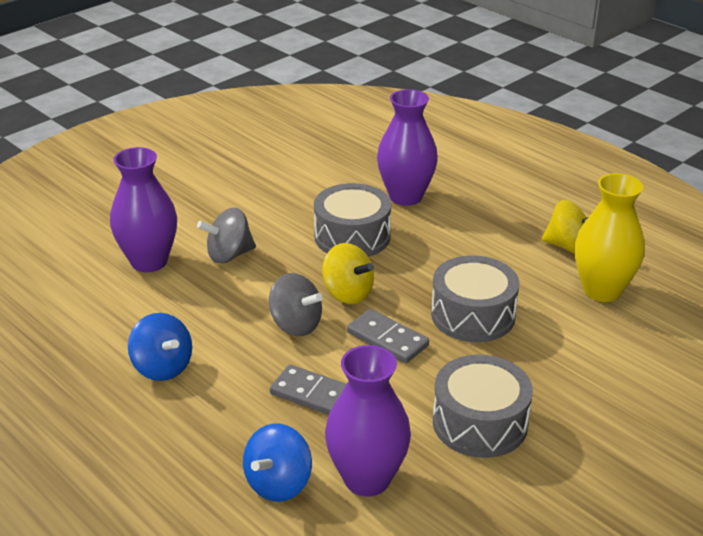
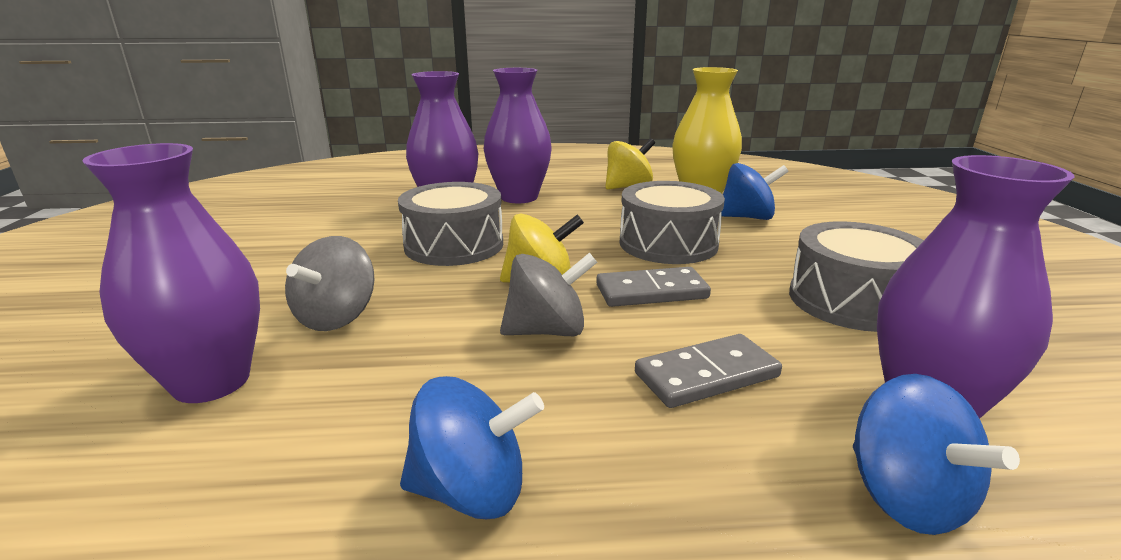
camera: 50 degrees left, 10 degrees down
(467, 213) = (519, 197): none -> purple vase
(583, 330) = (747, 217): none -> blue spinning top

